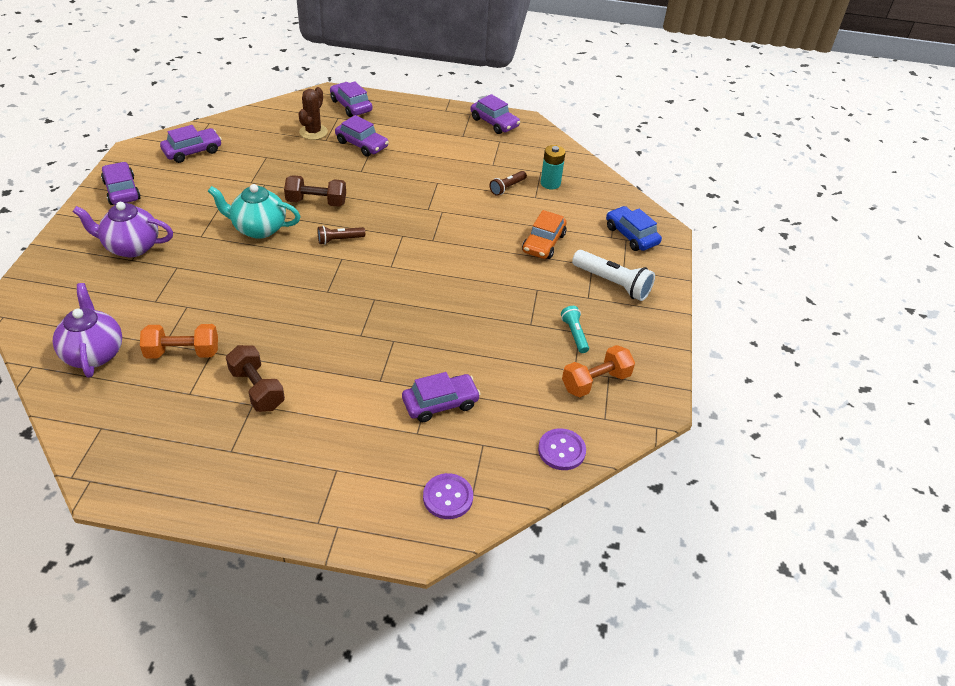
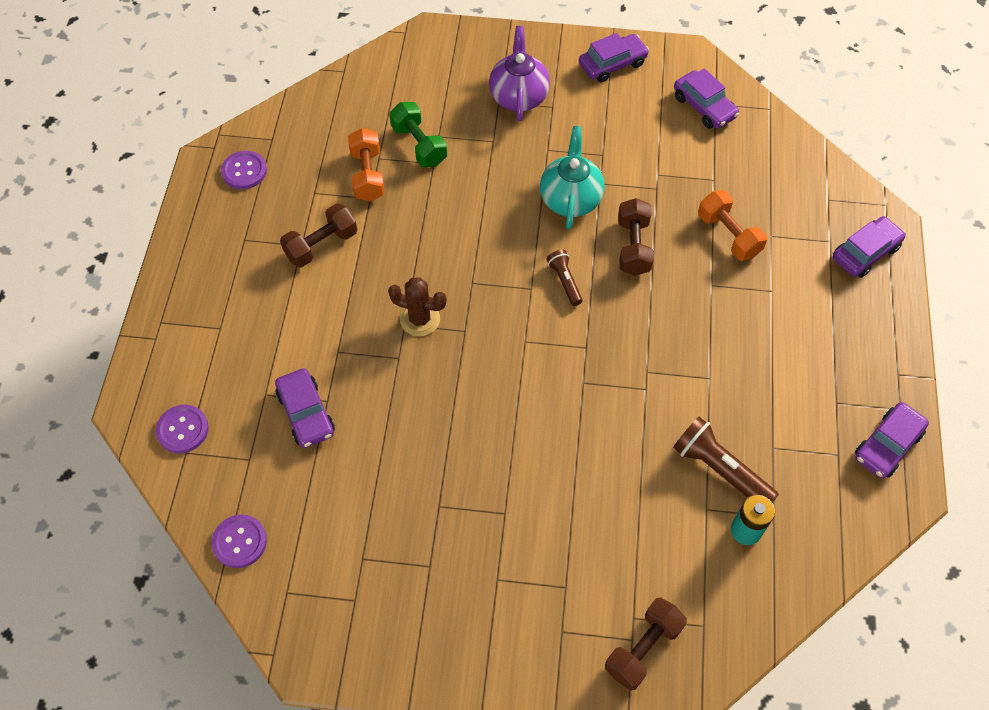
camera: 90 degrees right, 15 degrees up
(94, 353) = (362, 109): purple teapot -> none
(137, 452) = (244, 171): none -> purple button
(160, 315) = (419, 145): none -> green dumbbell
(313, 132) = (784, 219): brown cactus -> brown cactus (420, 319)
(362, 144) = (773, 278): purple car -> none
(507, 188) = (720, 469): brown flashlight -> brown flashlight, size x1.73
(543, 243) = (601, 521): orange car -> none
(574, 334) = (425, 560): turquoise flashlight -> none
(595, 382) = (344, 584): orange dumbbell -> orange dumbbell (728, 235)
(612, 283) = (530, 614): white flashlight -> none
(631, 235) = (643, 648): blue car -> brown dumbbell

